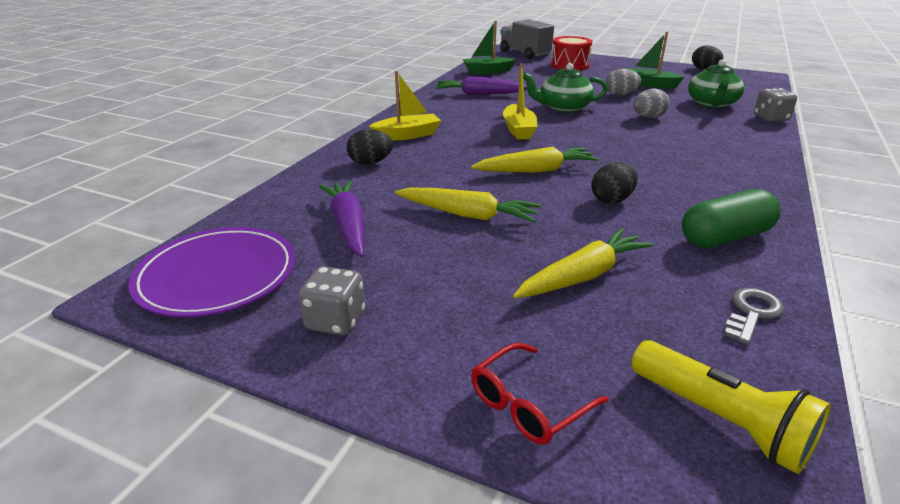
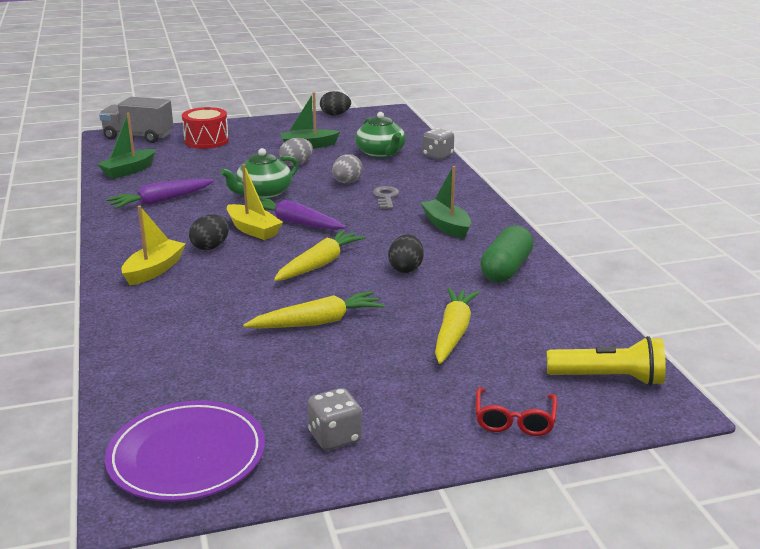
camera: 40 degrees left, 5 degrees down
(348, 225) = (232, 370): purple carrot -> purple carrot (295, 222)
(370, 163) = (161, 310): black egg -> black egg (211, 247)
(704, 177) = (446, 226): none -> green boat
(752, 313) = (567, 313): grey key -> grey key (386, 197)

